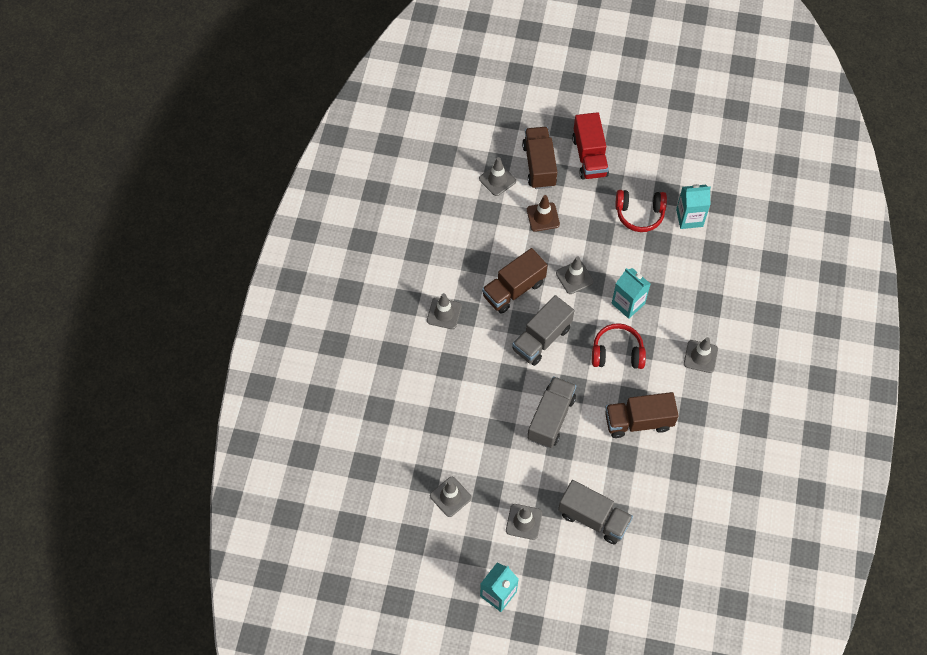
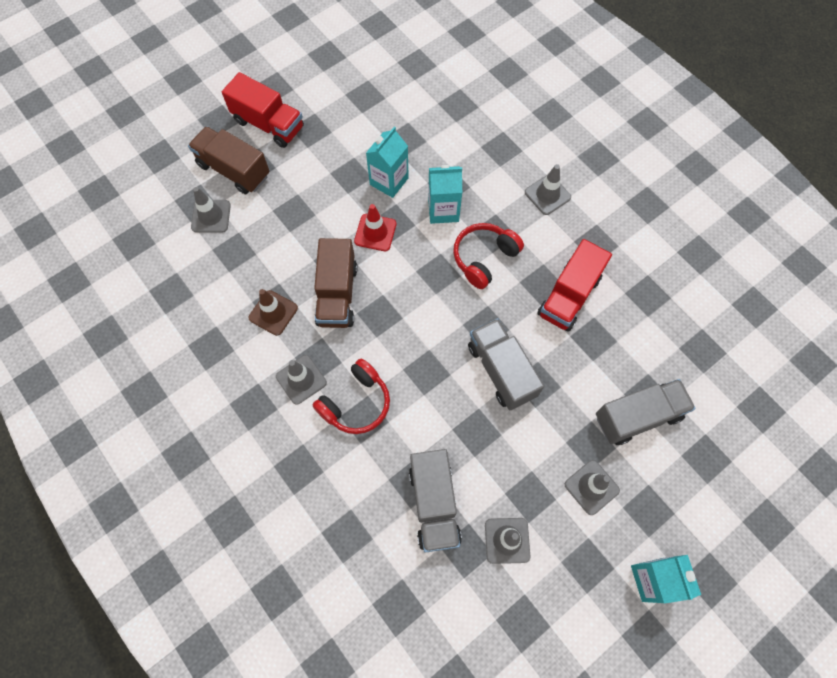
camera: 50 degrees left, 5 degrees up
(541, 339) = (411, 311): grey truck -> grey truck (434, 504)
(543, 217) = (288, 209): brown traffic cone -> brown traffic cone (273, 313)
(574, 277) = (375, 232): grey traffic cone -> red traffic cone
(638, 421) = (569, 296): brown truck -> red truck
(639, 214) = (364, 131): red headphones -> red headphones (356, 403)
(689, 218) = (406, 98): turquoise carton -> turquoise carton (389, 181)

